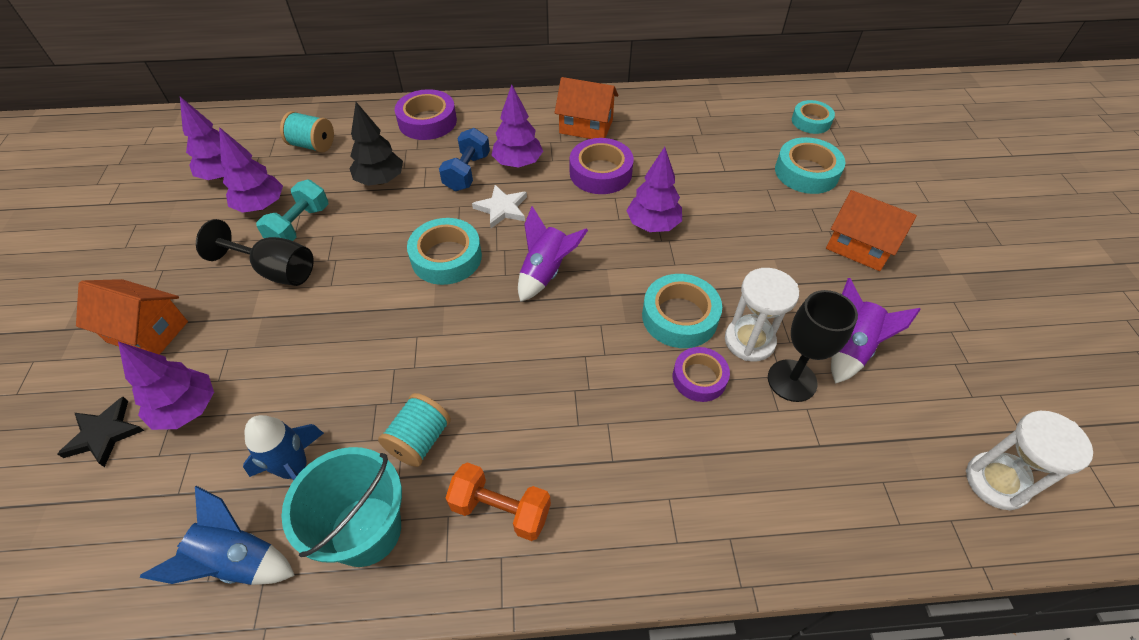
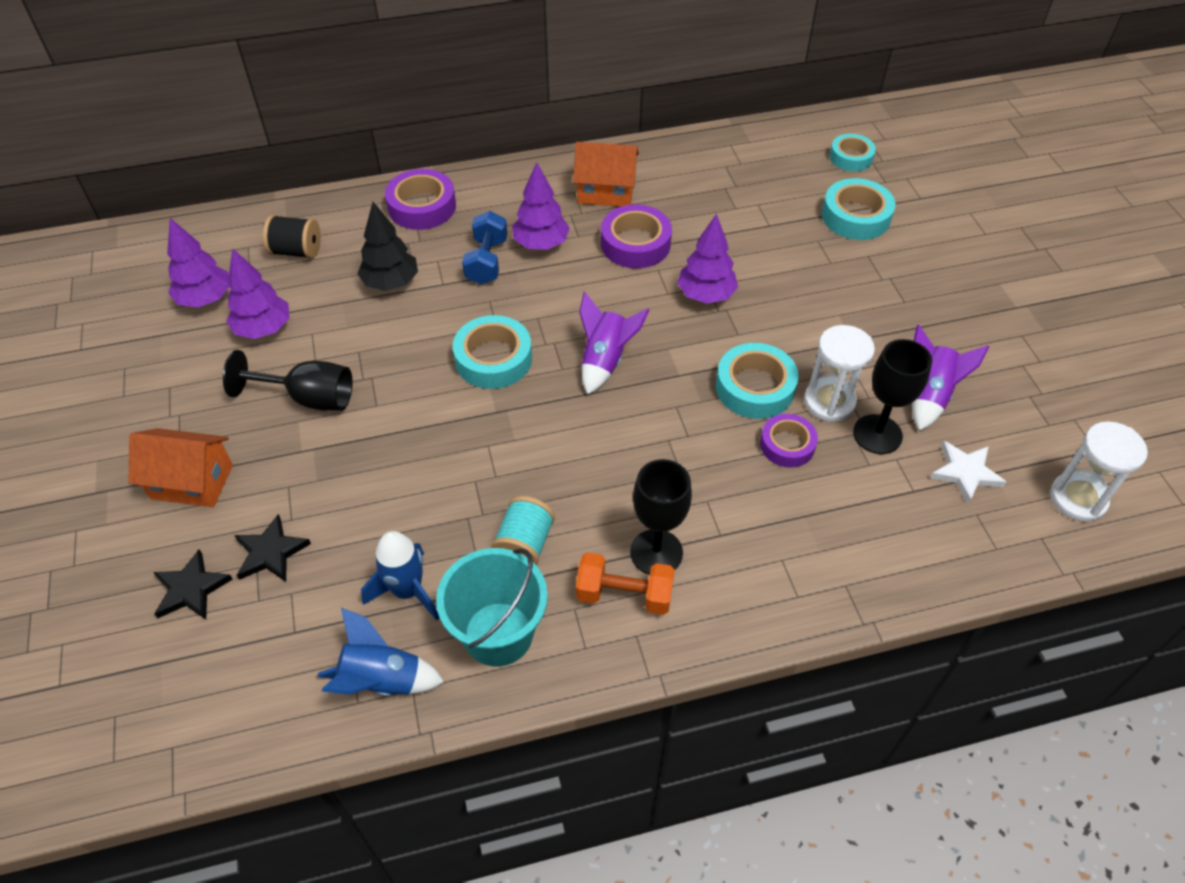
camera: 10 degrees left, 0 degrees up
(187, 409) = (270, 552): purple tree -> black star
(299, 225) = (317, 345): turquoise dumbbell -> none
(312, 145) = (296, 251): turquoise spool -> black spool
(502, 208) = (538, 298): white star -> white star (965, 473)
(544, 469) = (656, 552): none -> black goblet
(859, 247) = (922, 291): orange house -> none

